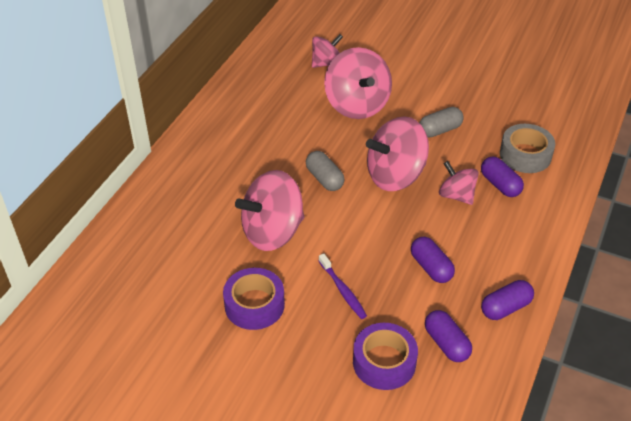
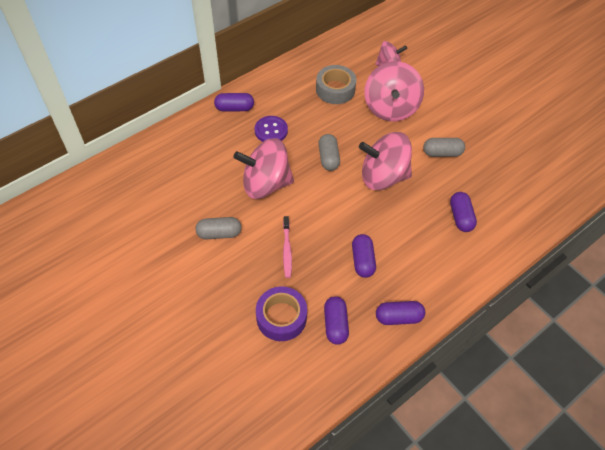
camera: 25 degrees right, 10 degrees up
(182, 166) = (234, 108): none -> purple capsule
(241, 174) = (271, 130): none -> purple button
(254, 305) = (219, 233): purple tape -> grey capsule
(343, 290) = (287, 250): purple toothbrush -> pink toothbrush
(456, 195) = (420, 211): pink spinning top -> none
(525, 155) = (498, 201): grey tape -> grey tape (335, 89)

